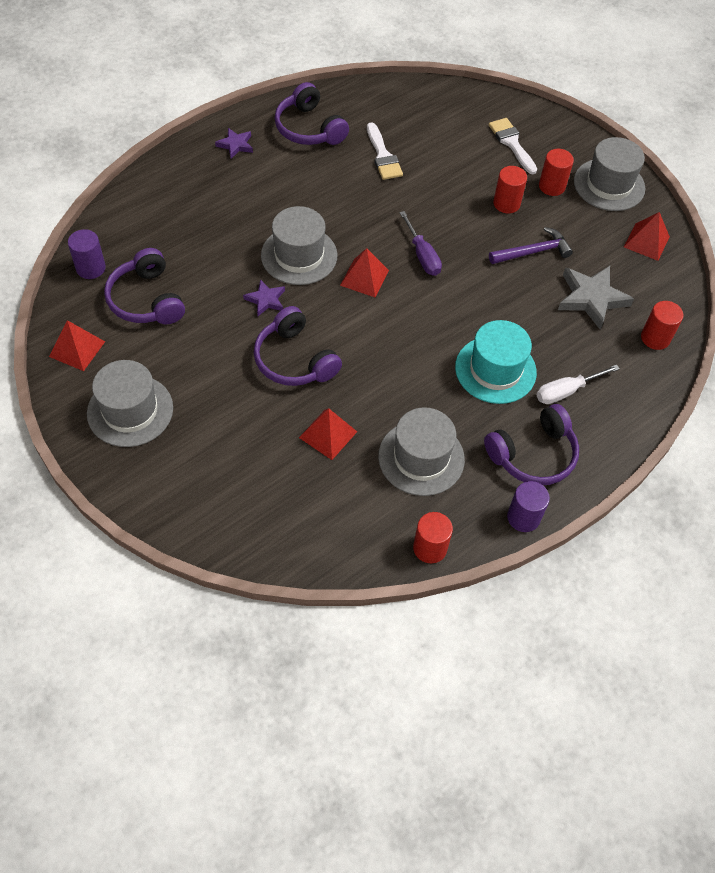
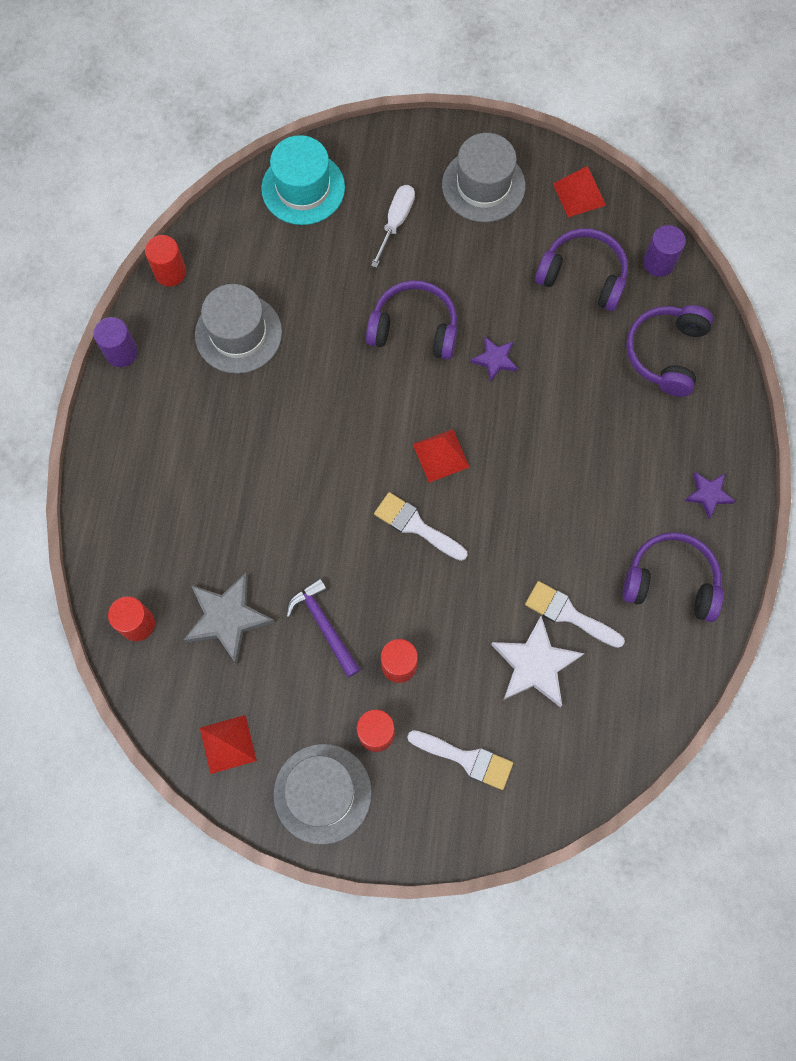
camera: 140 degrees right, 15 degrees up
(299, 255) = (517, 427): grey hat -> none
(328, 434) = (325, 291): red pyramid -> none
(422, 256) = (416, 526): purple screwdriver -> white brush
(428, 150) = (535, 664): none -> white star
(495, 370) = (249, 463): turquoise hat -> turquoise hat (303, 188)
(533, 252) = (324, 625): purple hammer -> purple hammer turned 120 degrees clockwise
(533, 455) = (154, 411): purple headphones -> purple headphones (665, 353)
(565, 391) = (174, 494): white screwdriver -> white screwdriver (396, 221)

